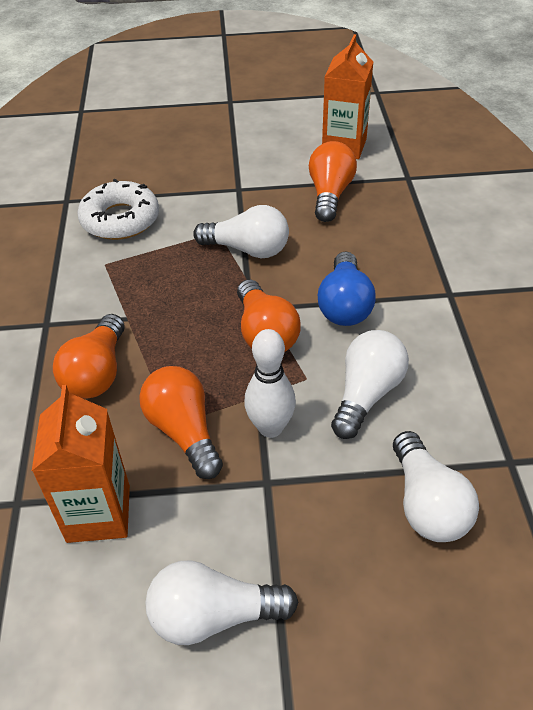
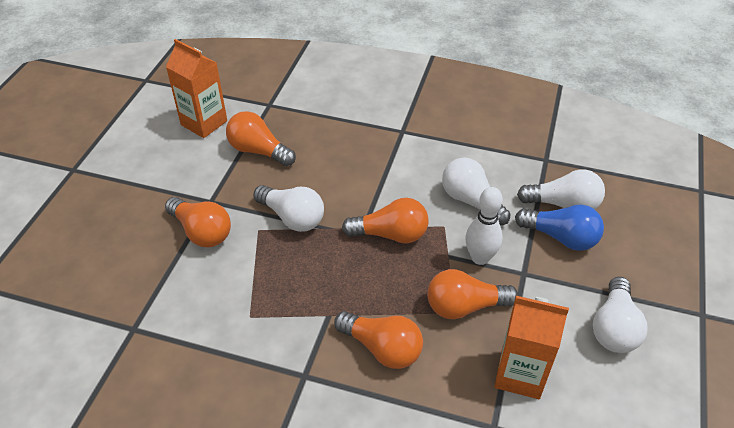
camera: 70 degrees left, 0 degrees up
(120, 219) = (194, 292): white donut -> none
(195, 198) = (202, 232): none -> orange light bulb
(247, 249) = (292, 217): white light bulb -> white light bulb turned 90 degrees clockwise
(344, 305) = (385, 184): blue light bulb -> blue light bulb (561, 237)

